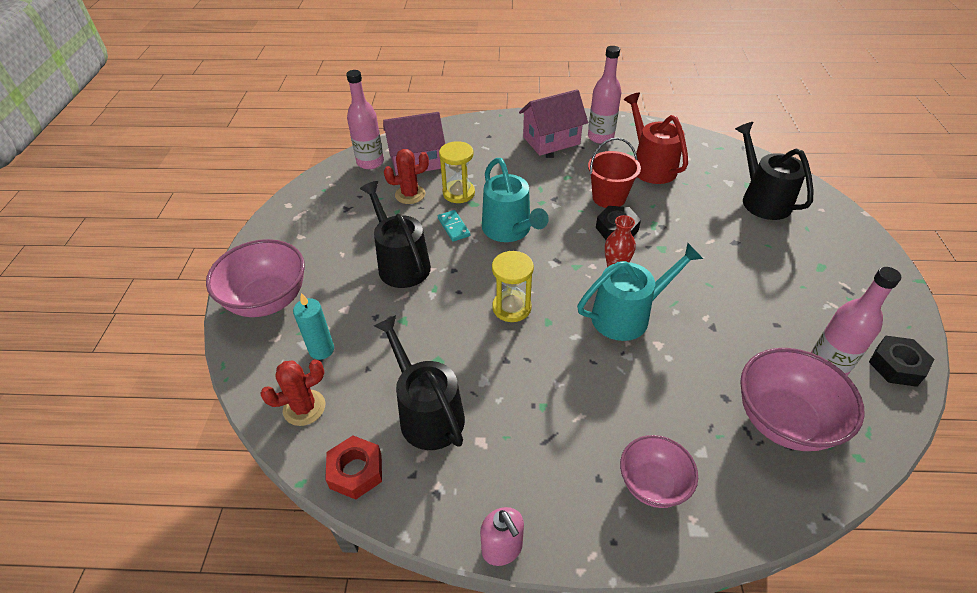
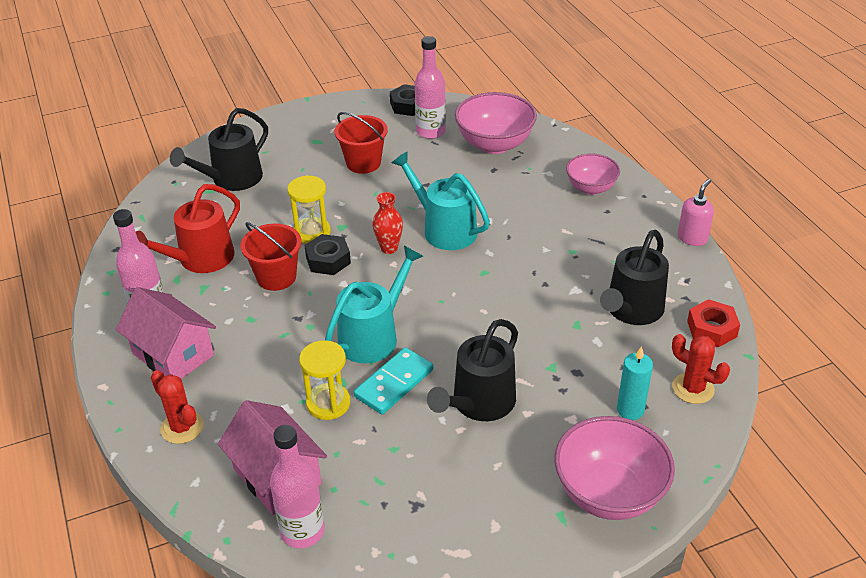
camera: 115 degrees left, 5 degrees down
(410, 194) = (354, 450): red cactus -> red cactus (182, 427)
(454, 227) = (394, 383): turquoise domino -> turquoise domino, size x1.57
(511, 307) = (483, 299): yellow hourglass -> yellow hourglass (312, 232)
(768, 290) = (363, 163): none -> red bucket

